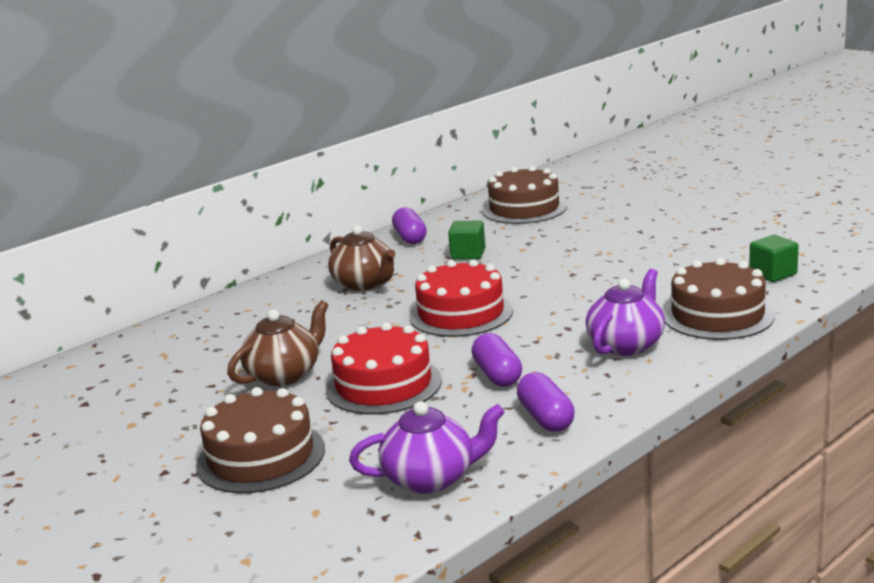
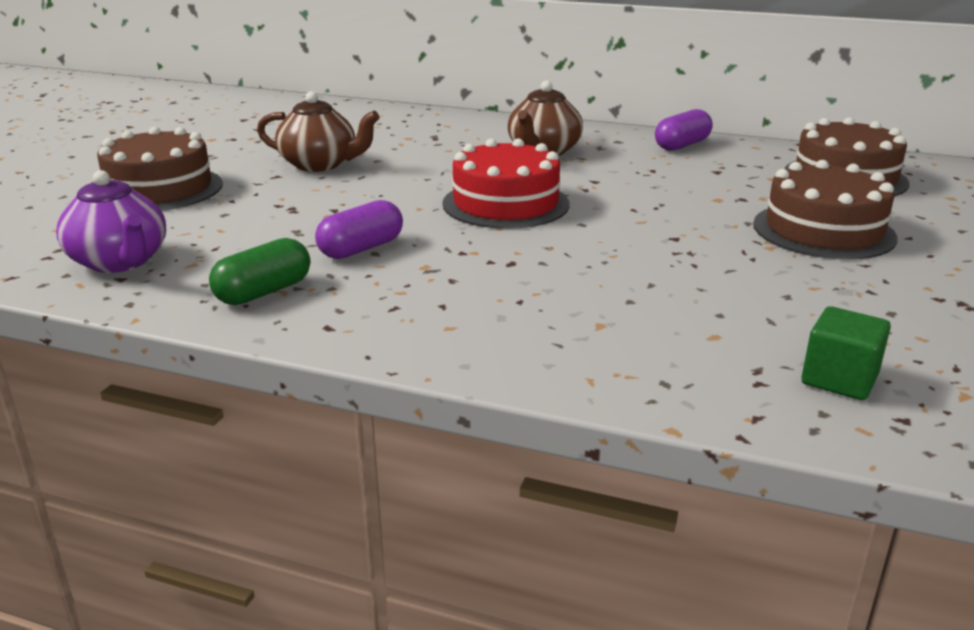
camera: 60 degrees right, 5 degrees up
(383, 385) = (315, 204): red cake -> none
(468, 254) = (669, 177): green cube -> none
(546, 418) = (264, 292): purple capsule -> green capsule
(626, 345) = (485, 305): purple teapot -> none
(717, 315) = (631, 354): brown cake -> brown cake (823, 230)

